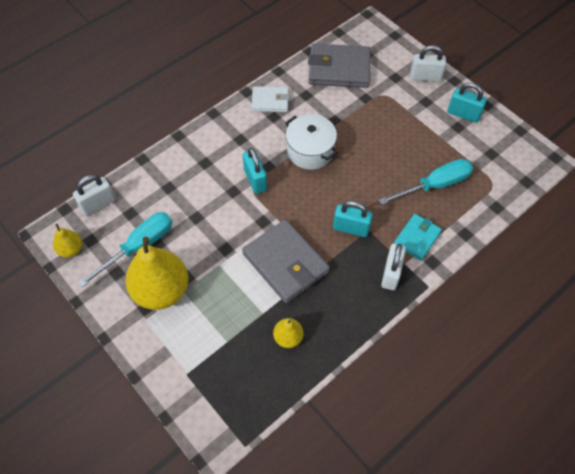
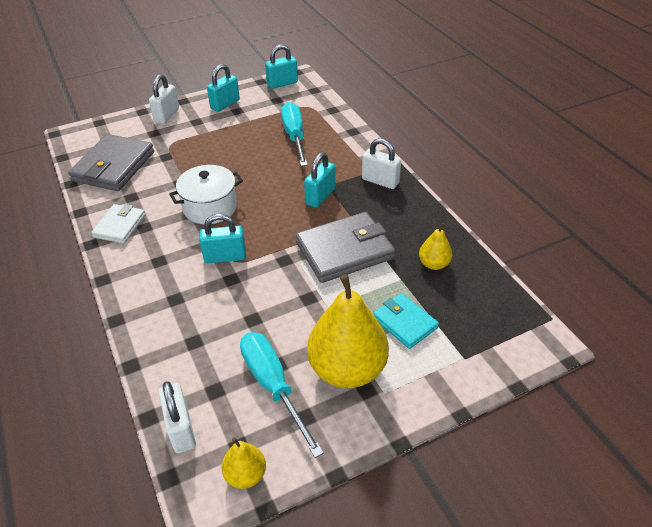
camera: 75 degrees left, 15 degrees down
(417, 238) = (347, 158): turquoise wallet -> turquoise wallet (404, 323)
(524, 150) = (282, 84): none -> turquoise padlock

